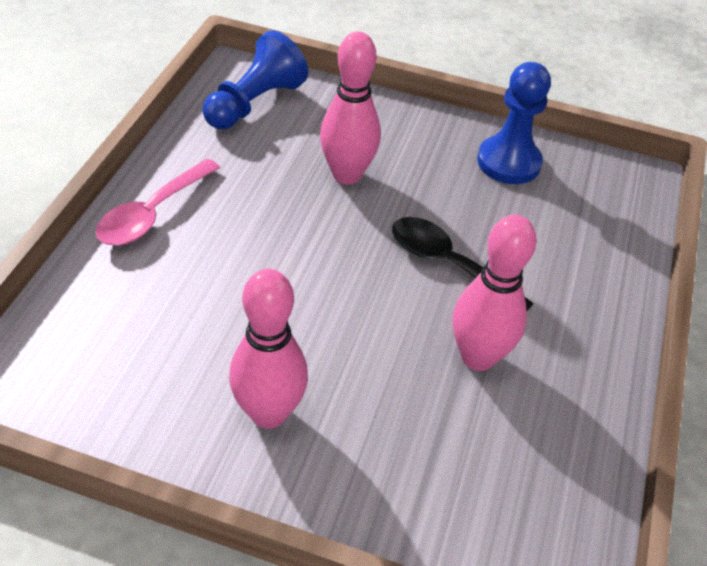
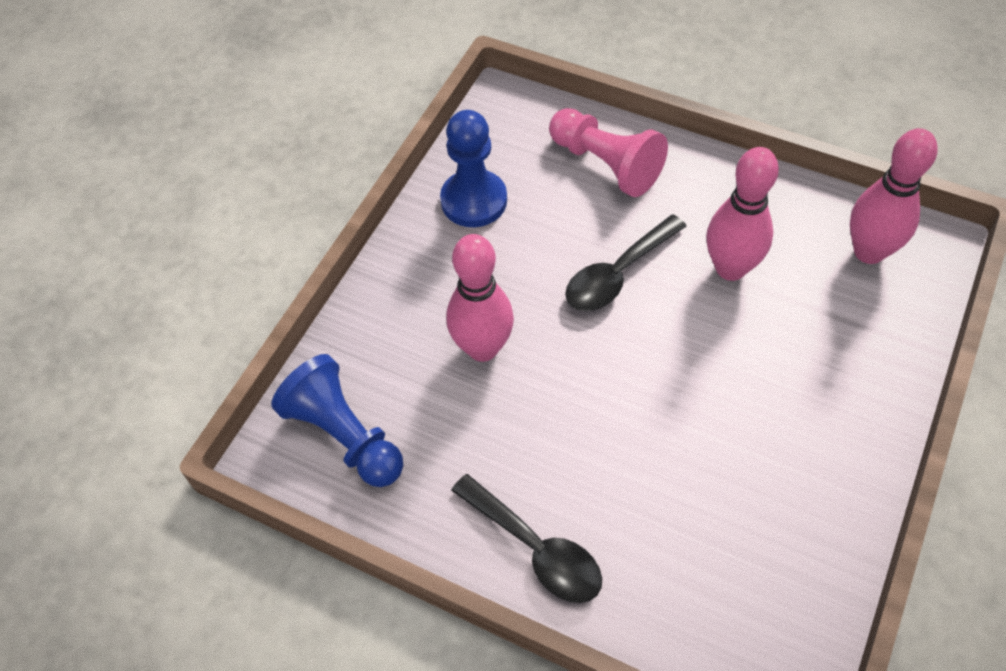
camera: 75 degrees left, 10 degrees up
(152, 213) = (536, 549): pink spoon -> black spoon
(268, 413) = (803, 439): pink bowling pin -> pink bowling pin (869, 251)
(587, 254) = (606, 164): none -> pink pawn

